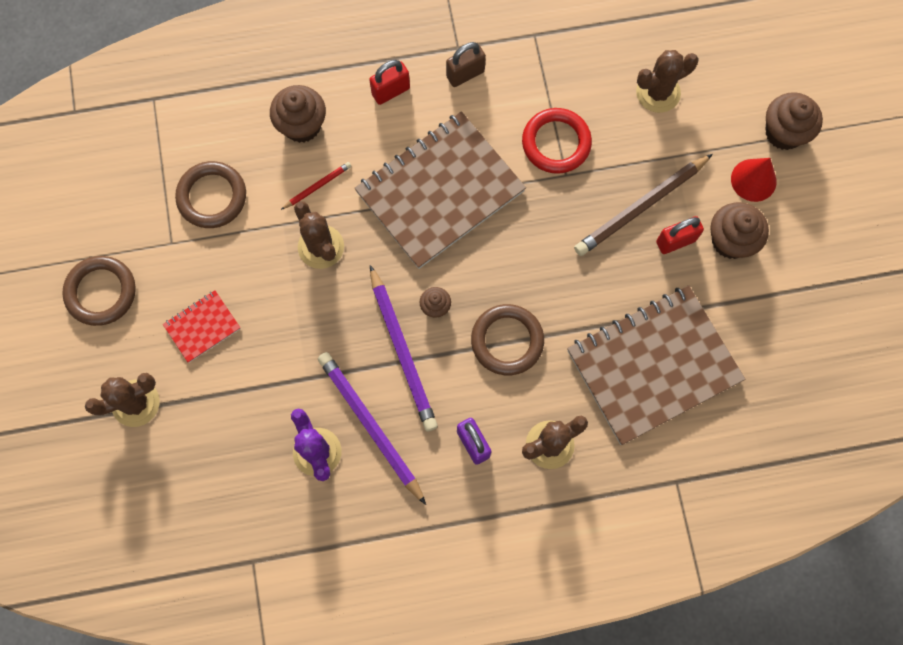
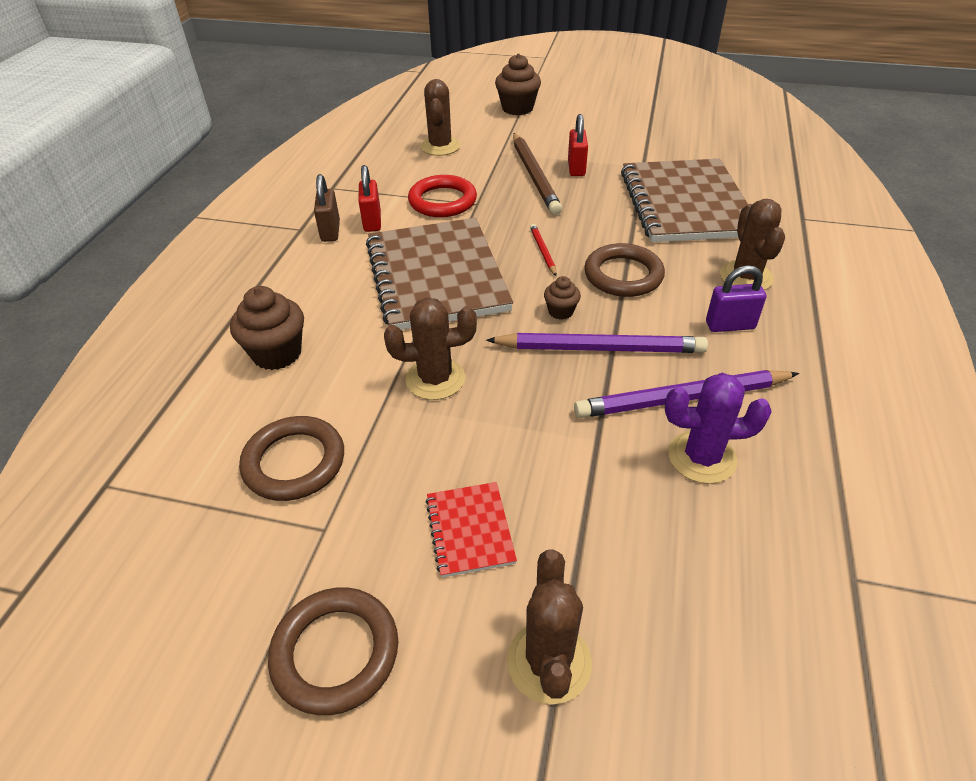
camera: 65 degrees left, 30 degrees down
(317, 186) = (360, 361): red pencil -> red pencil (543, 251)
(391, 91) = (302, 280): red padlock -> red padlock (372, 222)
(730, 240) = (591, 146): brown cupcake -> none
(753, 180) = (546, 127): red cone -> none

